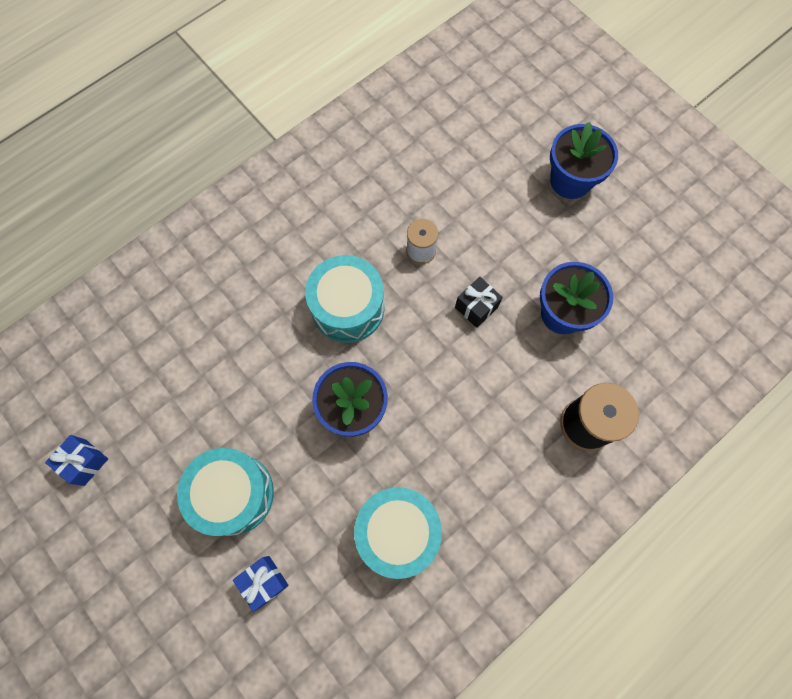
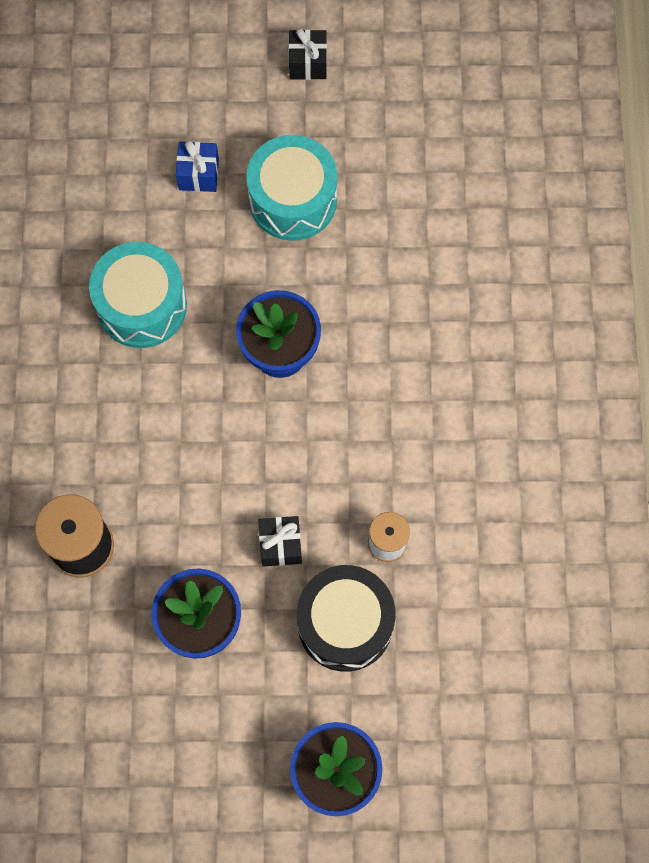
camera: 130 degrees right, 0 degrees up
(85, 462) = (426, 103): blue gift -> none
(108, 578) = (308, 63): none -> black gift
(348, 308) = (385, 423): turquoise drum -> none
(488, 237) = (345, 623): none -> black drum

